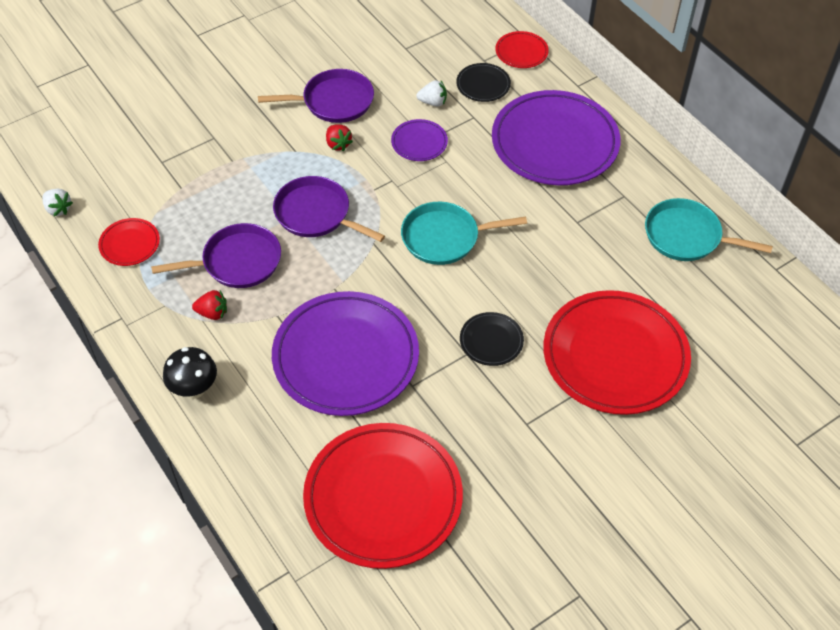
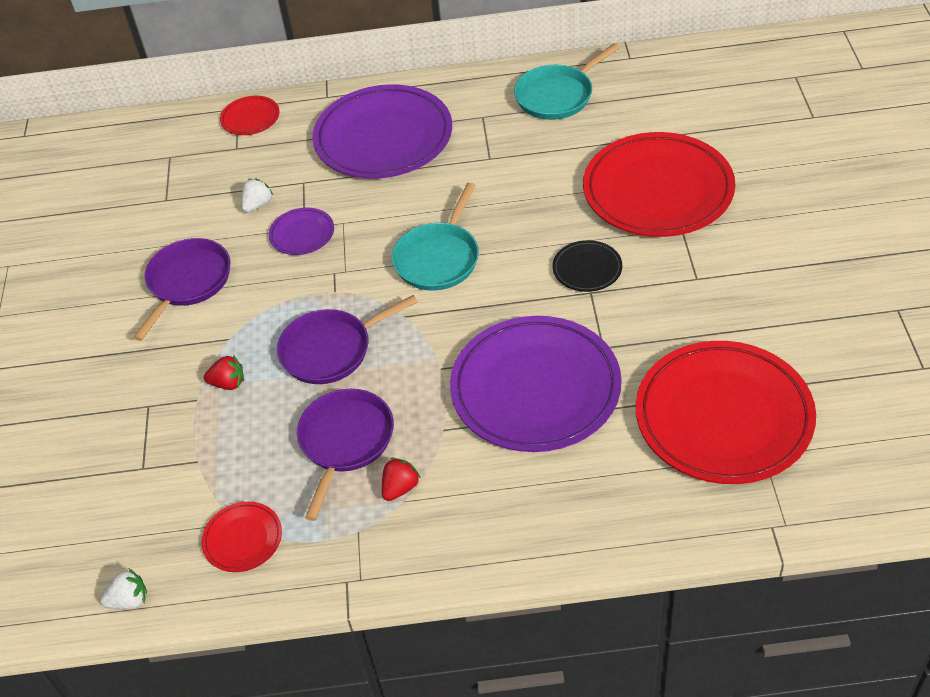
camera: 55 degrees left, 5 degrees down
(194, 389) = (493, 539): black mushroom -> none
(338, 144) = (250, 299): red strawberry -> red strawberry (228, 383)
(483, 85) = (268, 160): black plate -> none

